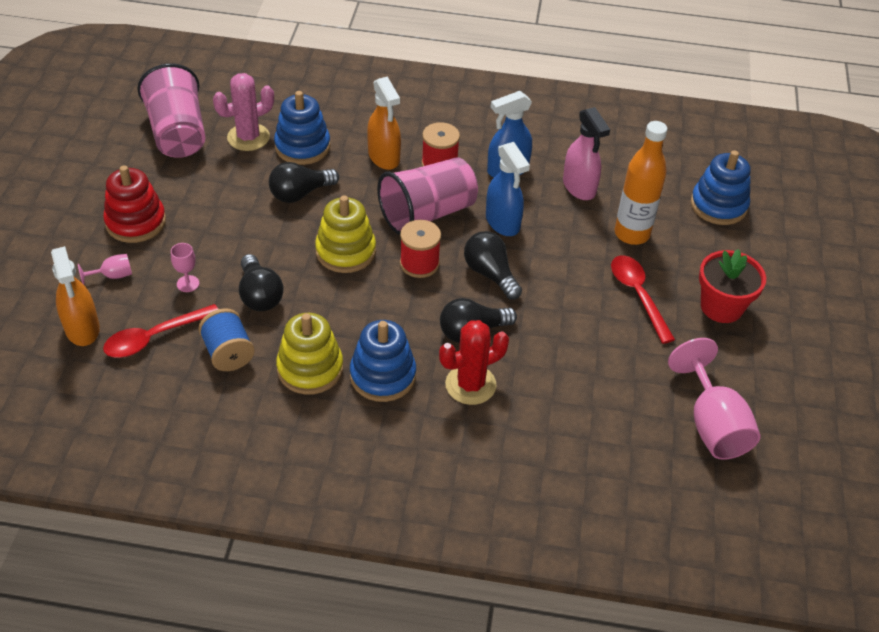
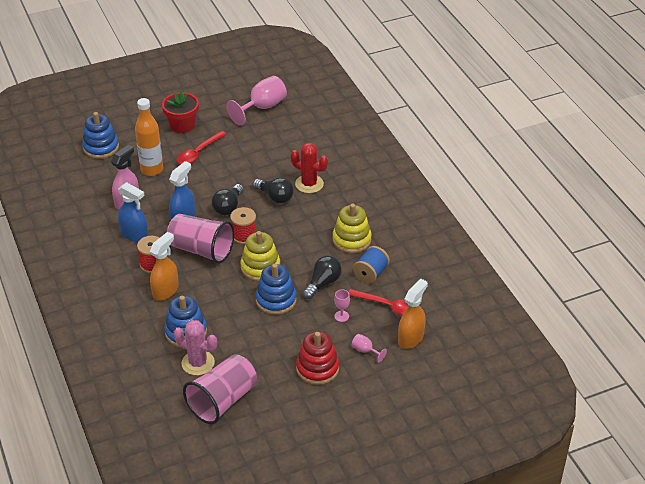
camera: 120 degrees left, 5 degrees down
(300, 193) = (230, 310): black light bulb -> none
(383, 376) = (332, 214): blue stacking toy -> blue stacking toy (276, 300)

